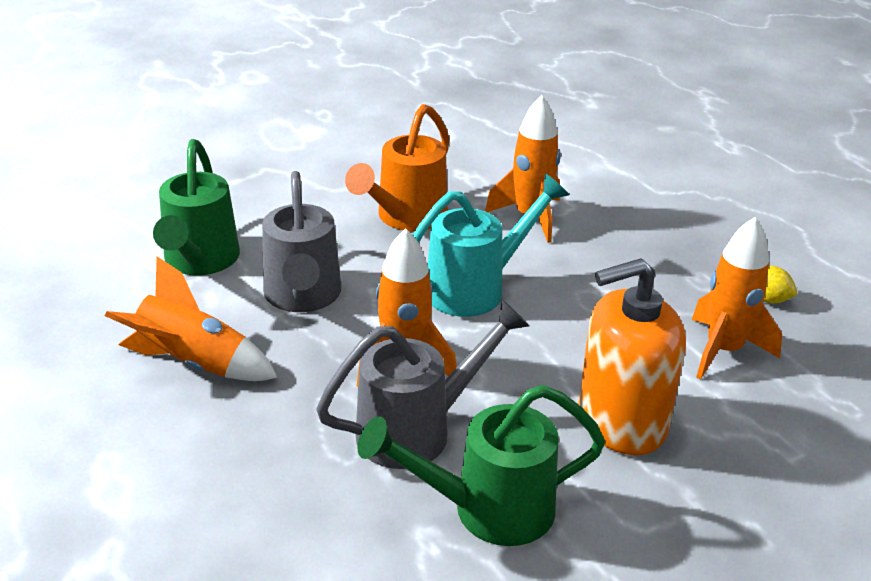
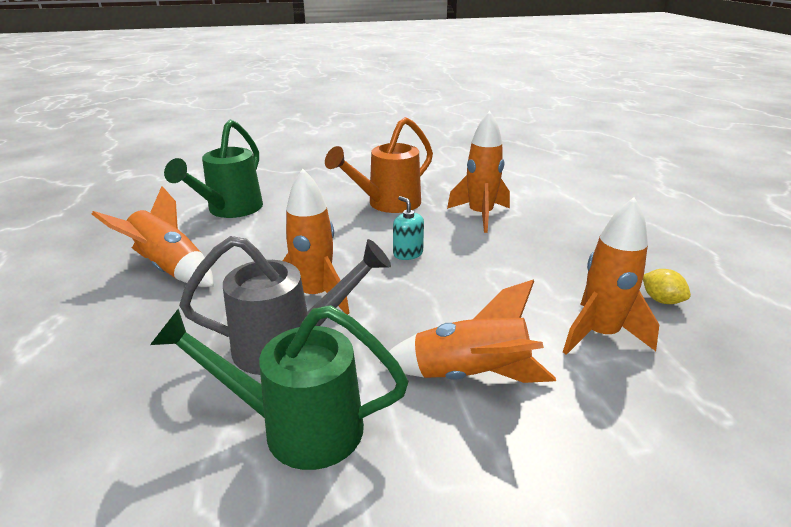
camera: 20 degrees right, 5 degrees down
(302, 297) = (278, 240): grey watering can -> none
(476, 288) = (408, 253): turquoise watering can -> turquoise soap dispenser
(621, 421) = (470, 375): orange soap dispenser -> orange rocket

